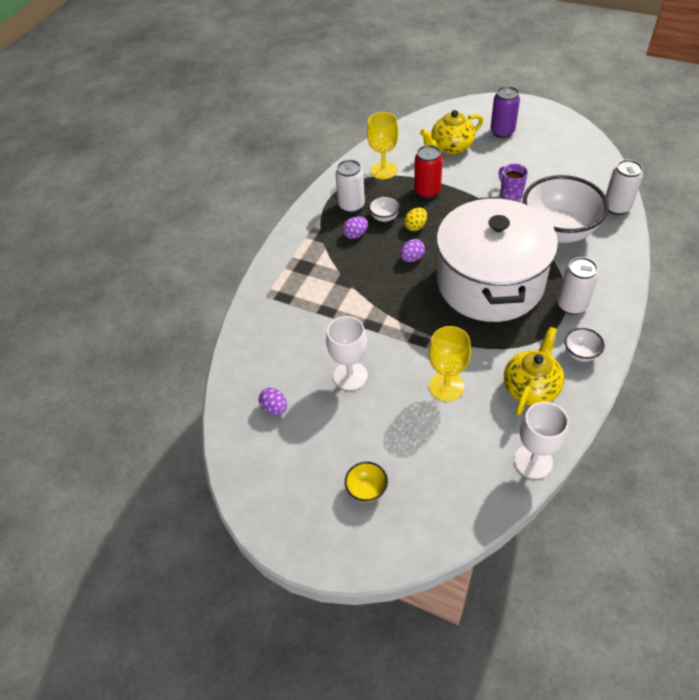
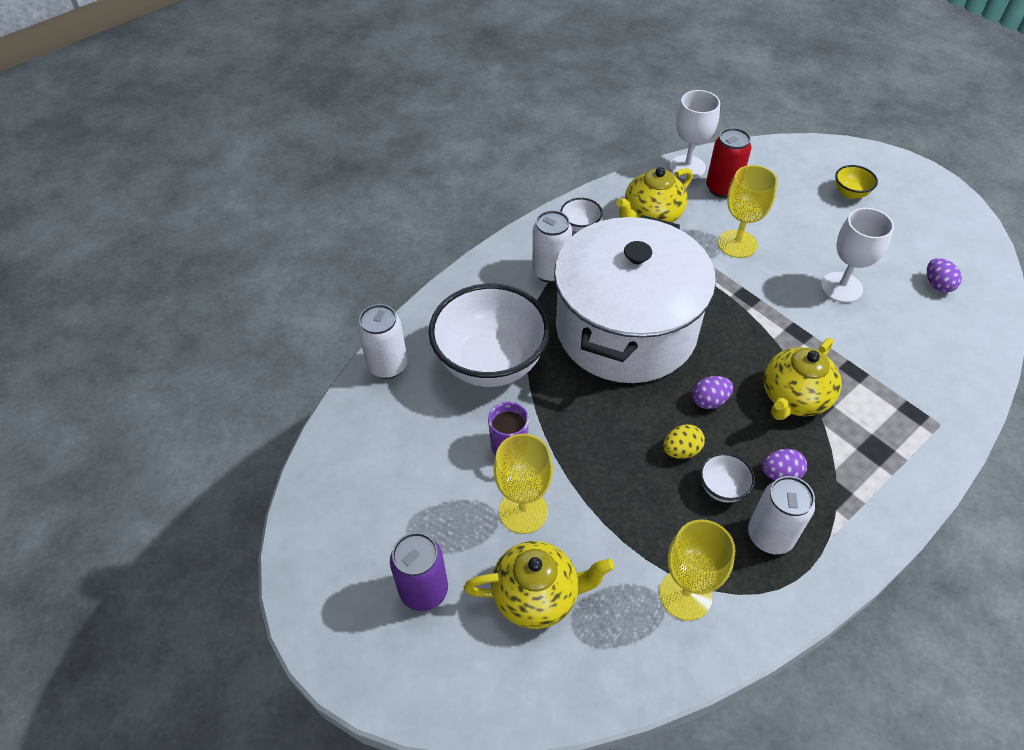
camera: 160 degrees left, 0 degrees up
(361, 279) = (794, 398): none -> yellow teapot
(427, 191) = (631, 510): red can -> red can (722, 188)
(481, 172) = (523, 511): none -> yellow goblet

